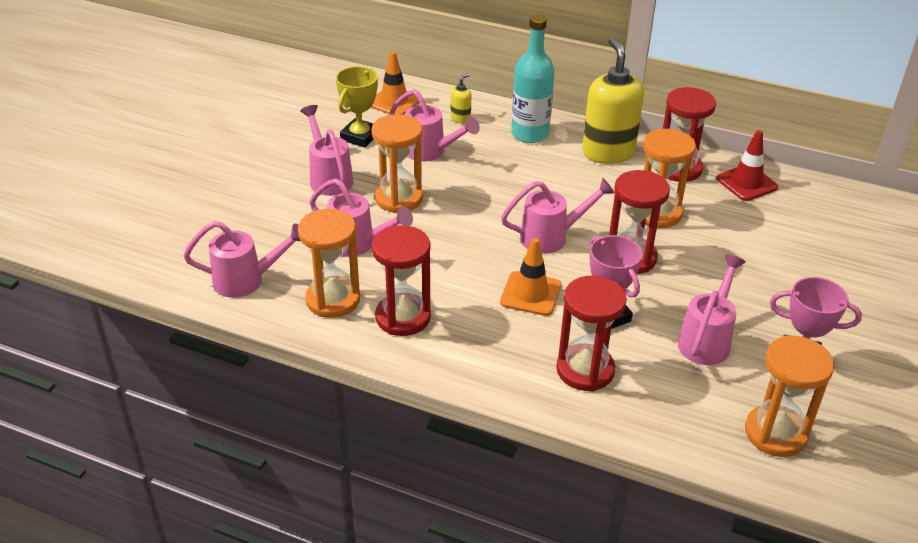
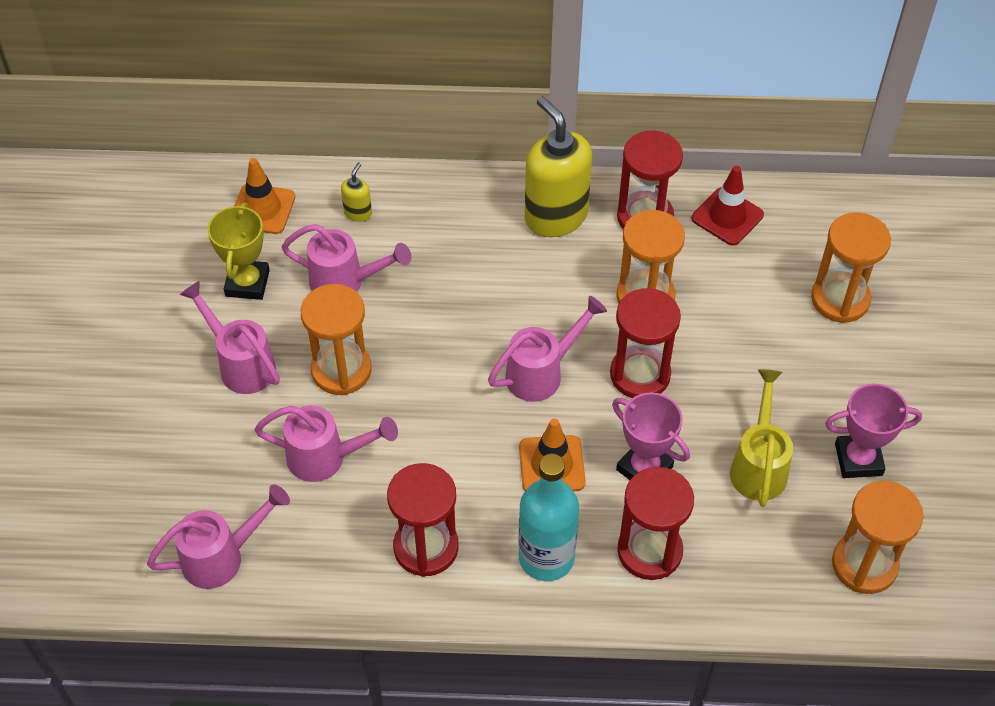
camera: 20 degrees left, 15 degrees up
(333, 300) = (336, 550): orange hourglass -> orange hourglass (840, 299)
(530, 134) = (452, 213): turquoise bottle -> turquoise bottle (546, 557)
(707, 339) = (759, 464): pink watering can -> yellow watering can

